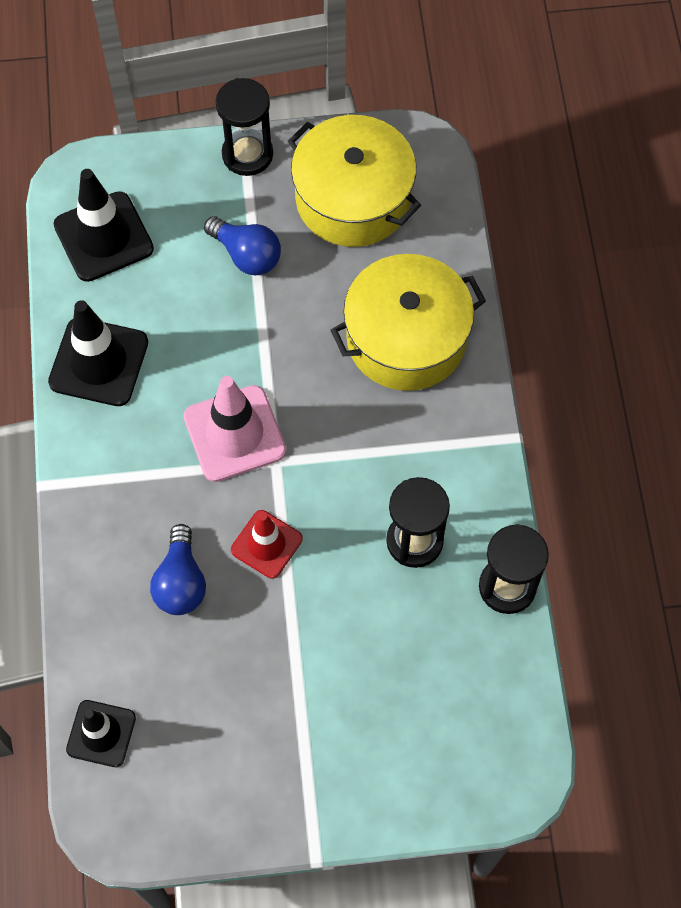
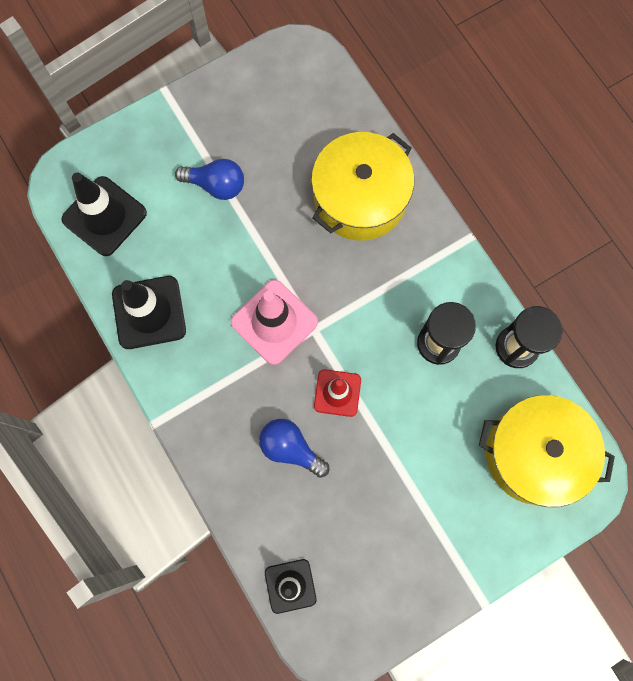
camera: 25 degrees left, 10 degrees up
(181, 582) = (291, 448): blue light bulb -> blue light bulb turned 150 degrees clockwise
(247, 154) = (179, 109): black hourglass -> none
(353, 198) = (271, 110): yellow pot -> yellow pot (534, 454)

